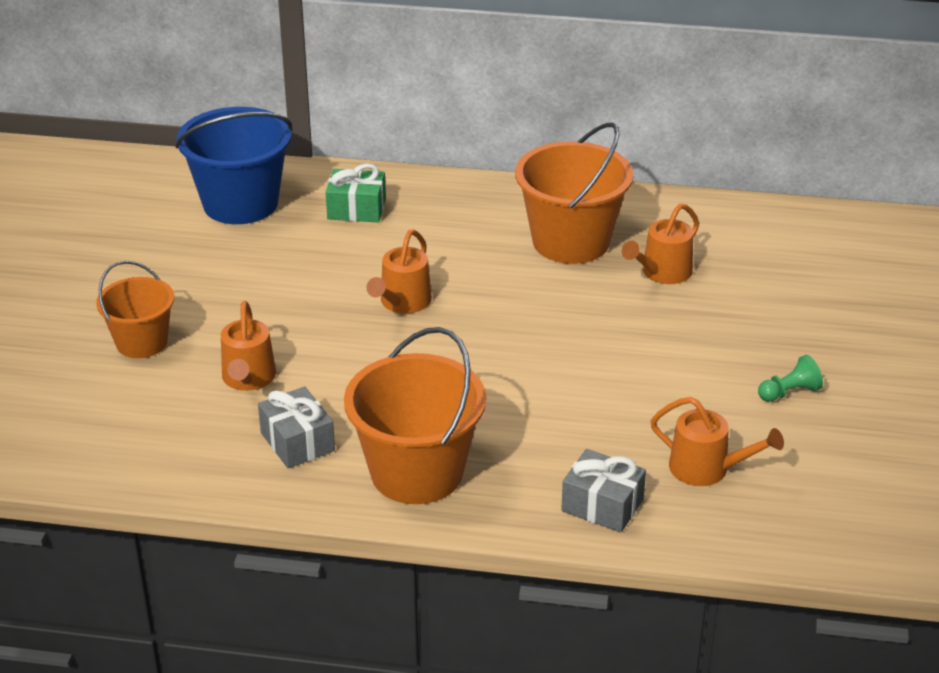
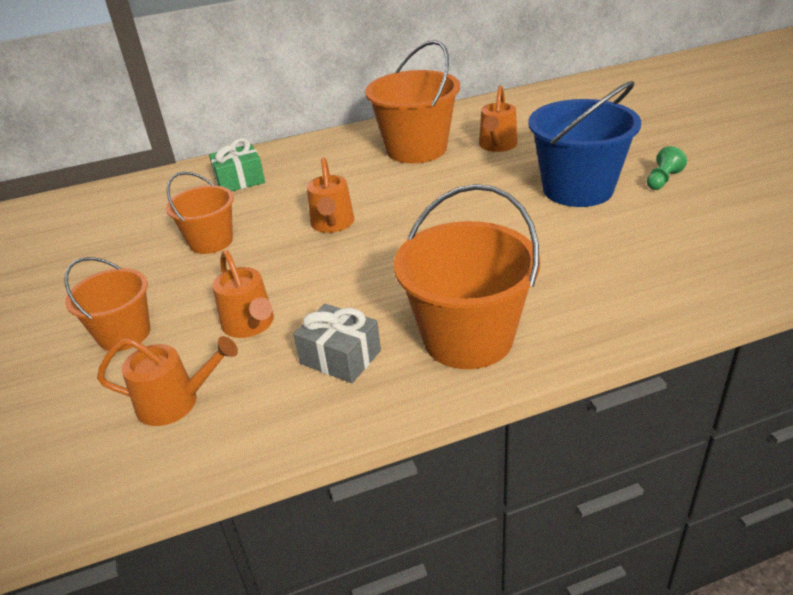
camera: 25 degrees left, 0 degrees up
(240, 203) = (140, 206): blue bucket -> blue bucket (577, 189)
(276, 275) = (211, 241): none -> orange bucket
(602, 505) = (637, 300): grey gift -> none
(706, 469) = (674, 245): orange watering can -> orange watering can (175, 402)

